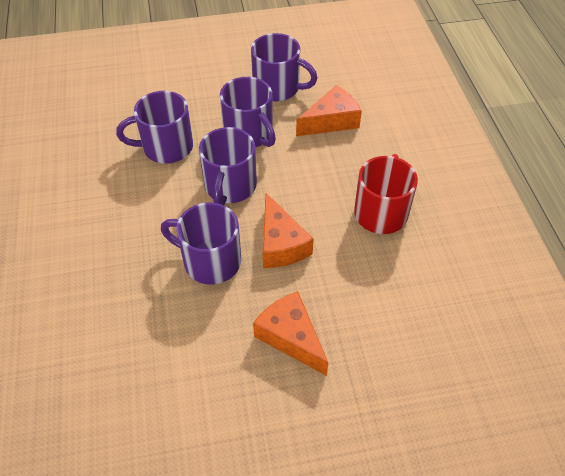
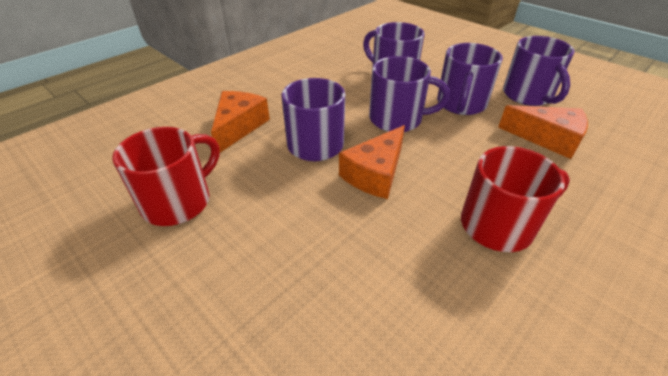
camera: 55 degrees right, 10 degrees down
(201, 394) = (179, 201): none -> red mug
(230, 187) = (397, 119): purple mug -> purple mug turned 150 degrees counterclockwise
(291, 337) = (280, 230): orange cheese -> orange cheese (238, 127)

